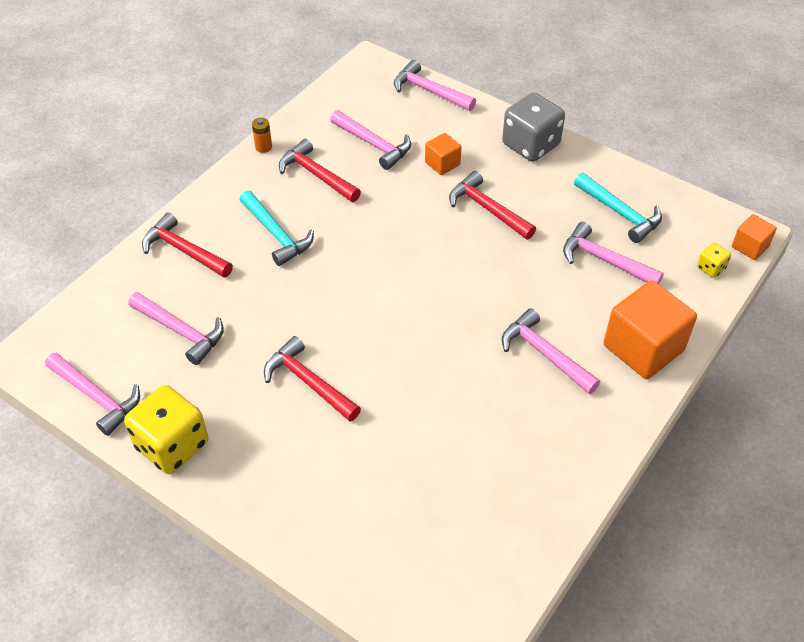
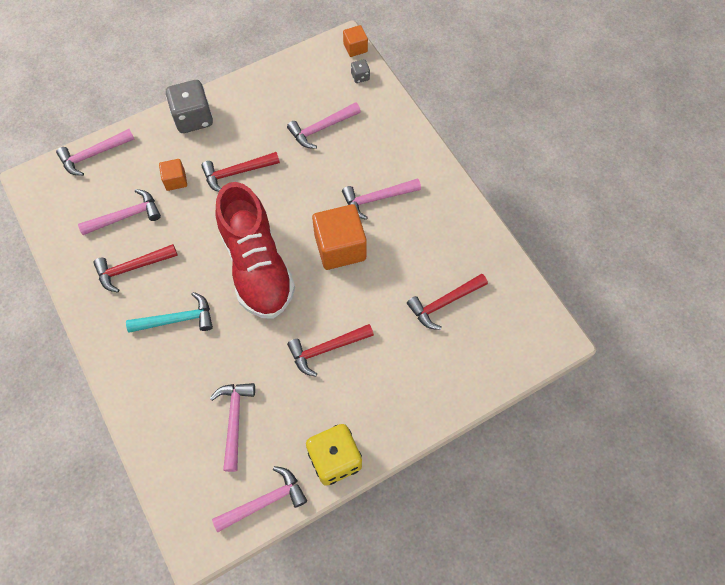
camera: 65 degrees left, 15 degrees up
(181, 331) = (234, 420): pink hammer -> pink hammer turned 60 degrees counterclockwise
(184, 250) = (153, 392): red hammer -> red hammer (444, 303)
(263, 147) = (76, 294): orange battery -> none
(379, 275) = (257, 266): none -> red shoe
(620, 213) = (287, 99): turquoise hammer -> none
(643, 348) = (400, 144): orange cube -> orange cube (340, 247)
(711, 268) = (360, 77): yellow dice -> grey dice

